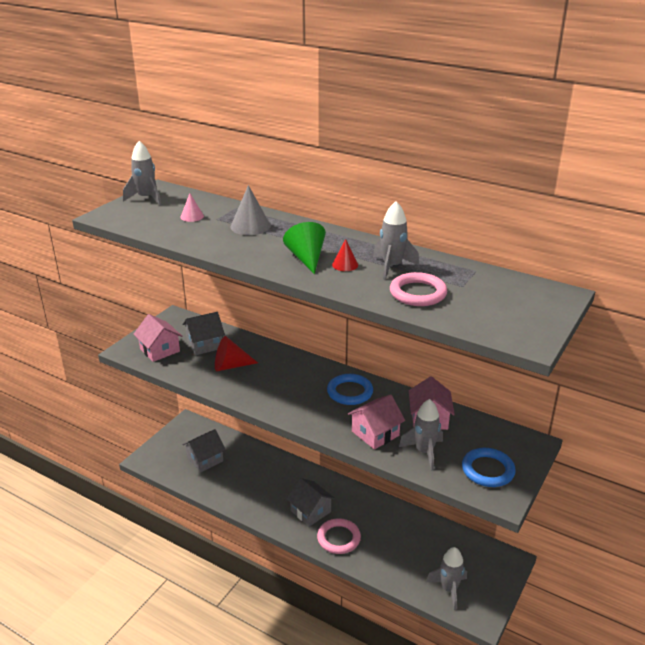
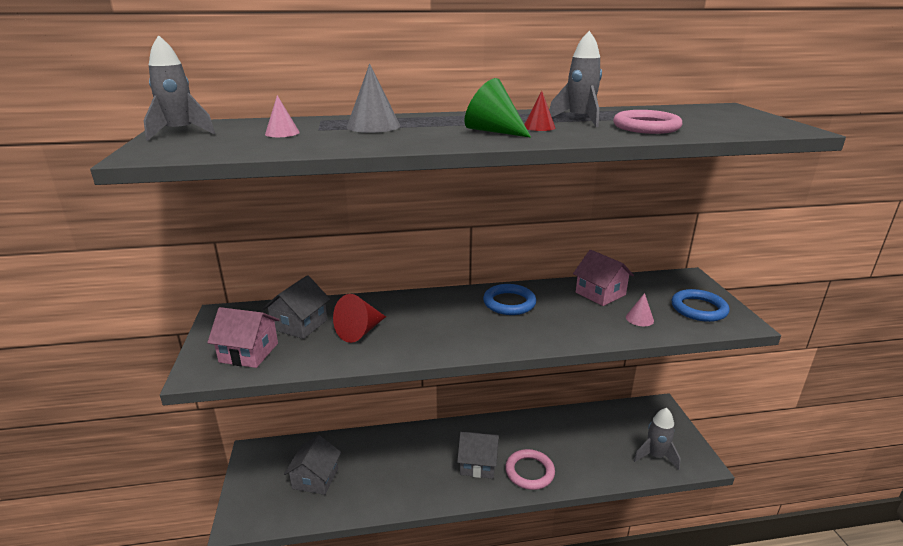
camera: 40 degrees left, 5 degrees down
(375, 433) = (582, 324): pink house -> none
(424, 452) = (639, 319): grey rocket -> pink cone

